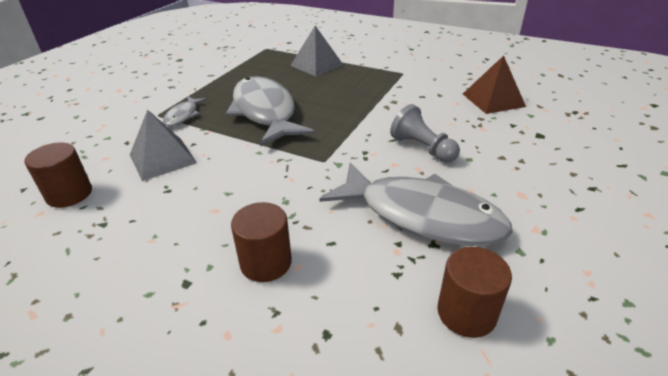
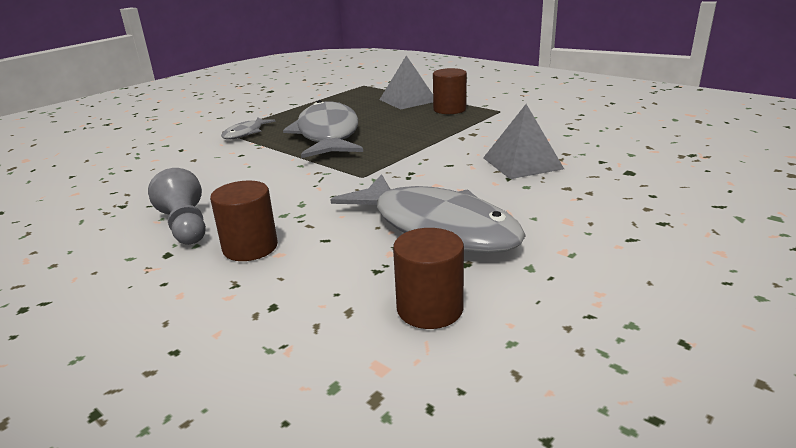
camera: 15 degrees right, 10 degrees down
(69, 194) = (107, 182): brown cylinder -> brown cylinder (449, 109)
(162, 158) = (205, 163): grey pyramid -> grey pyramid (522, 163)
(422, 148) = (477, 174): grey pawn -> grey pawn (185, 226)
(493, 100) = (593, 138): brown pyramid -> none

